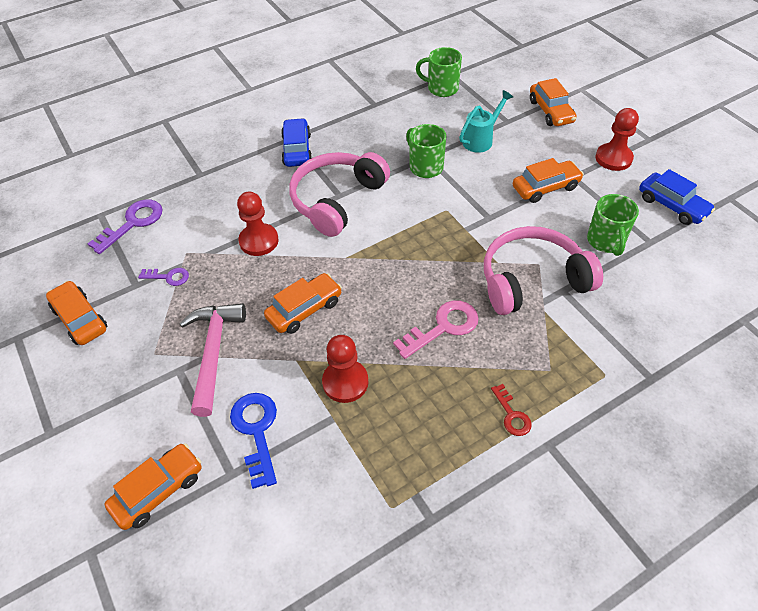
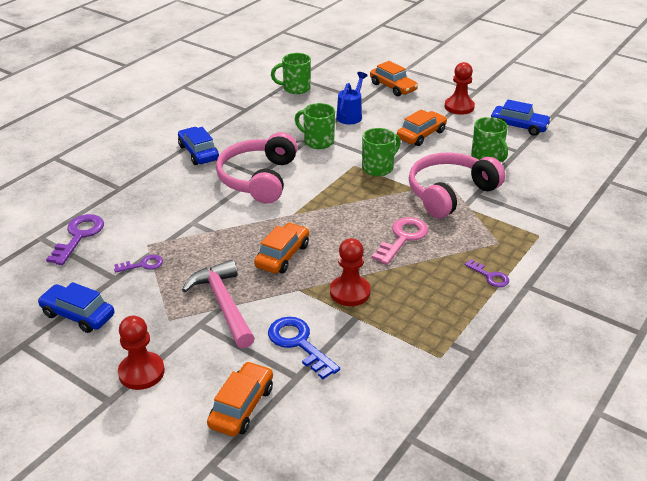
camera: 25 degrees left, 15 degrees down
(80, 319) = (78, 315): orange car -> blue car
(259, 241) = (209, 221): red pawn -> red pawn (141, 372)
(471, 221) = (378, 168): none -> green mug
(481, 139) = (351, 115): turquoise watering can -> blue watering can
(512, 415) = (490, 276): red key -> purple key

